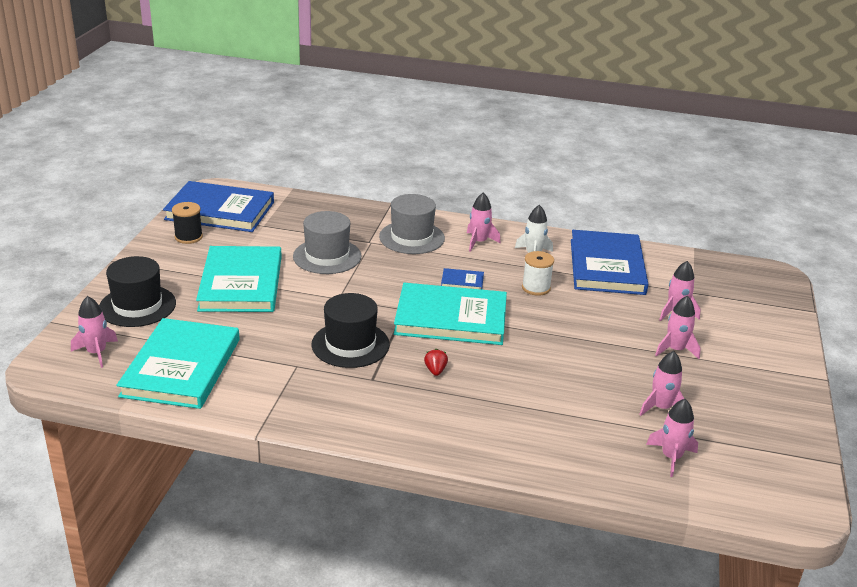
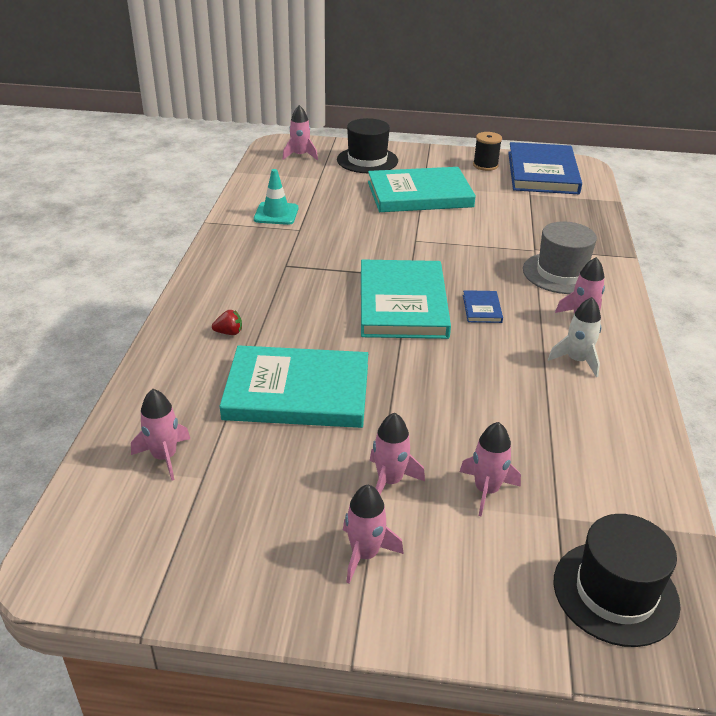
camera: 85 degrees right, 5 degrees up
(181, 367) = (288, 185): turquoise book -> turquoise book (297, 392)
(254, 380) = (276, 214): none -> turquoise traffic cone
(327, 256) = (490, 229): grey hat -> none
(350, 344) = (338, 251): black hat -> black hat (615, 592)
(435, 370) = (305, 297): red strawberry -> red strawberry (229, 333)
(536, 288) = (494, 362): white spool -> none
(607, 266) = (585, 426): blue book -> none
(661, 407) = (258, 456): pink rocket -> pink rocket (365, 554)

